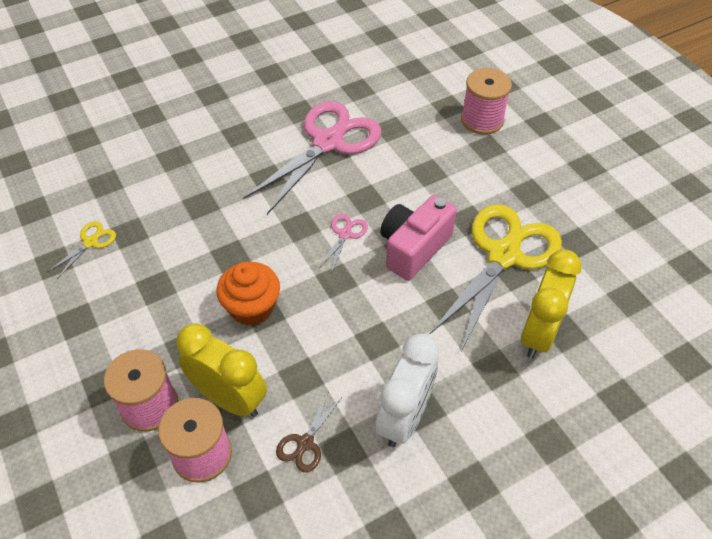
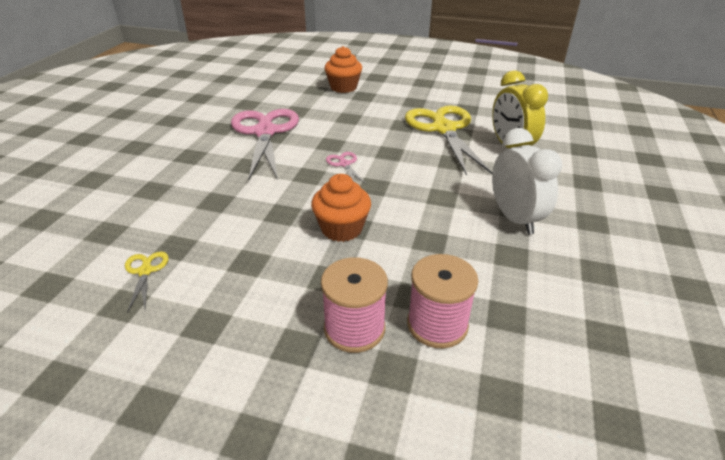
camera: 45 degrees left, 15 degrees down
(229, 398) = (405, 282): yellow clock -> none
(305, 443) = (487, 268): brown scissors -> none
(413, 248) = (394, 149): pink camera -> none
(482, 120) = (343, 87): pink spool -> orange cupcake

